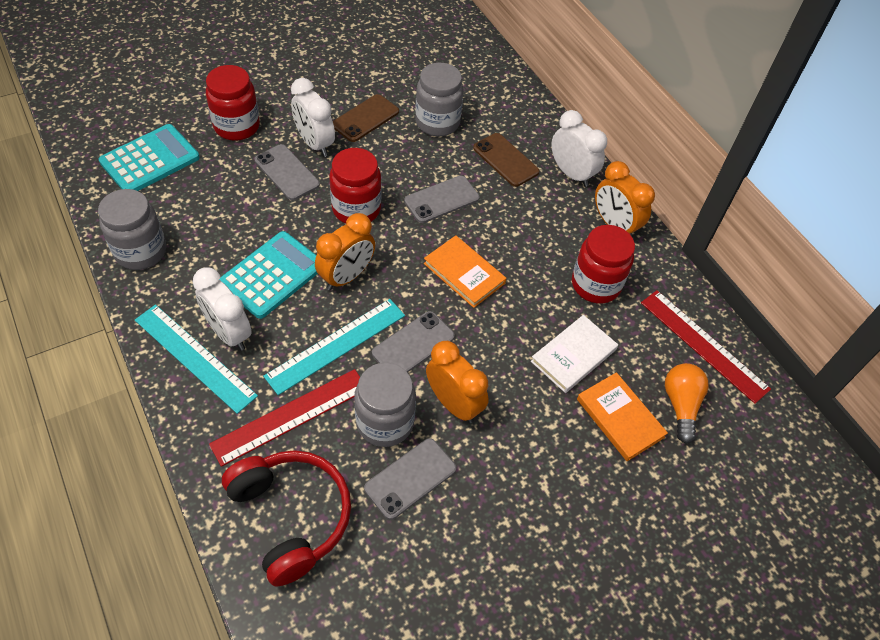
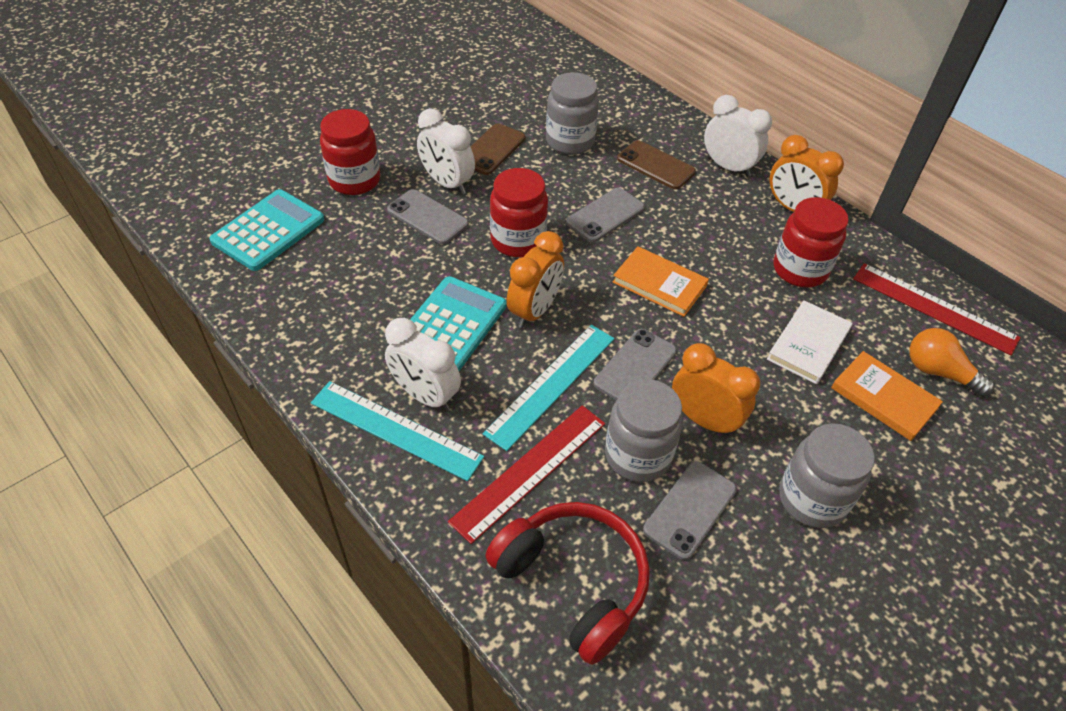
camera: 10 degrees left, 5 degrees down
(140, 251) = (291, 328): grey jar -> grey jar (812, 499)
(680, 405) = (939, 372): orange light bulb -> orange light bulb turned 45 degrees counterclockwise

